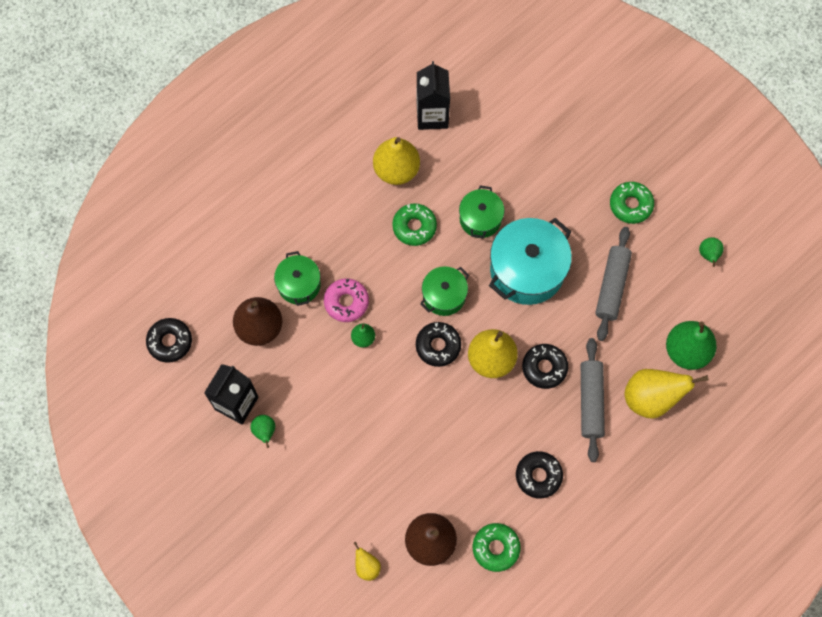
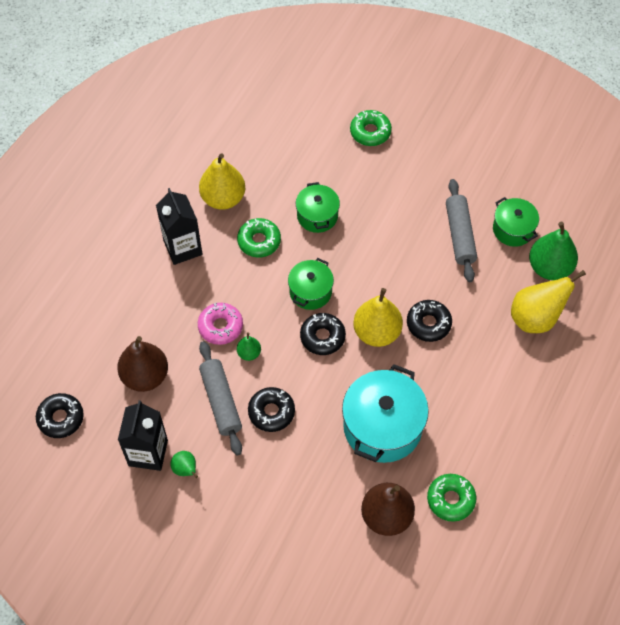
camera: 20 degrees left, 10 degrees down
(299, 284) = (169, 325): green pot -> green pot (513, 229)
(367, 566) = (334, 561): yellow pear -> none
(432, 115) = (238, 143): black carton -> black carton (183, 248)
(527, 270) = (378, 245): turquoise pot -> turquoise pot (382, 426)
(538, 476) = (463, 420): black donut -> black donut (271, 412)
(590, 402) = (483, 339): grey rolling pin -> grey rolling pin (221, 401)
(630, 205) = (447, 163): green donut -> green donut (370, 132)
(708, 255) = (533, 182): green pear -> none

